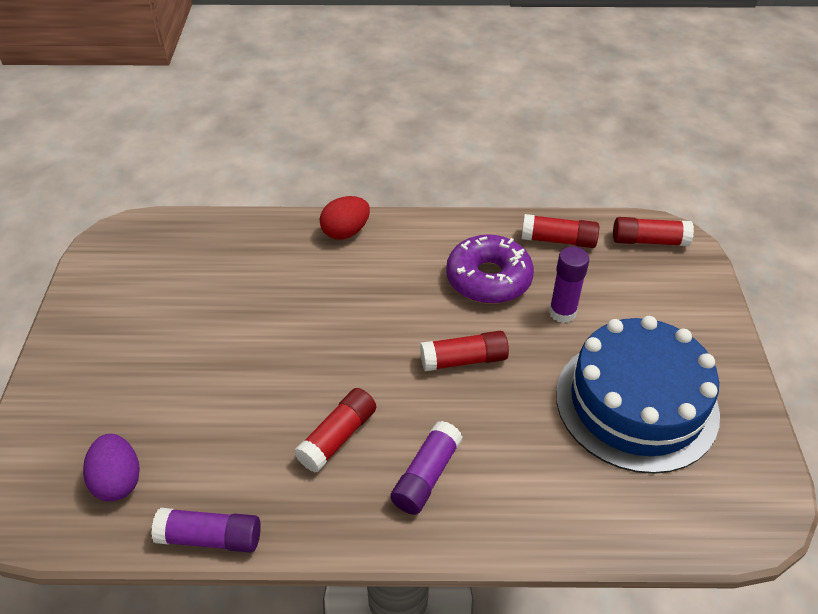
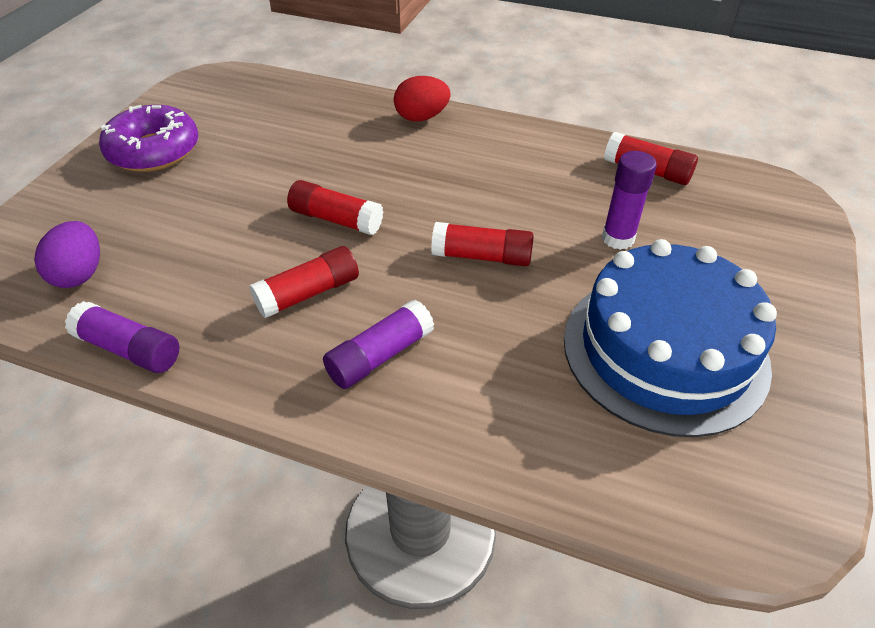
camera: 20 degrees right, 0 degrees up
(488, 279) = (549, 189): purple donut -> purple donut (154, 151)
(649, 241) = (756, 193): red glue stick -> red glue stick (336, 219)

